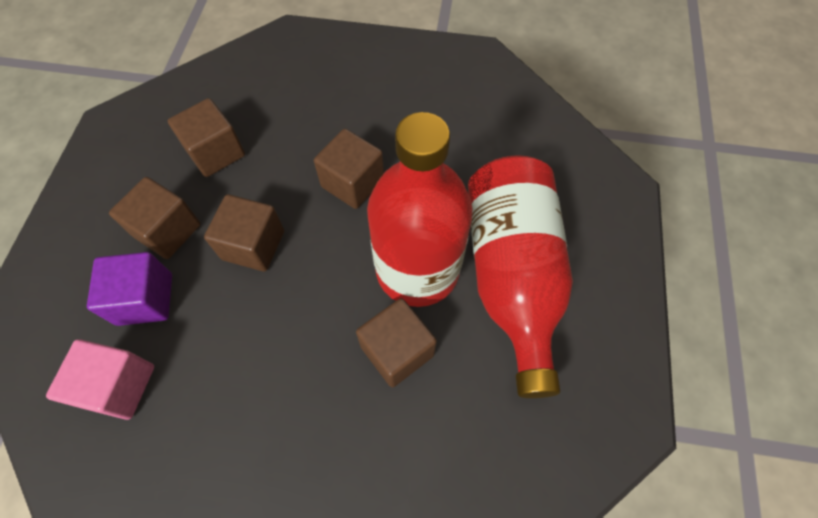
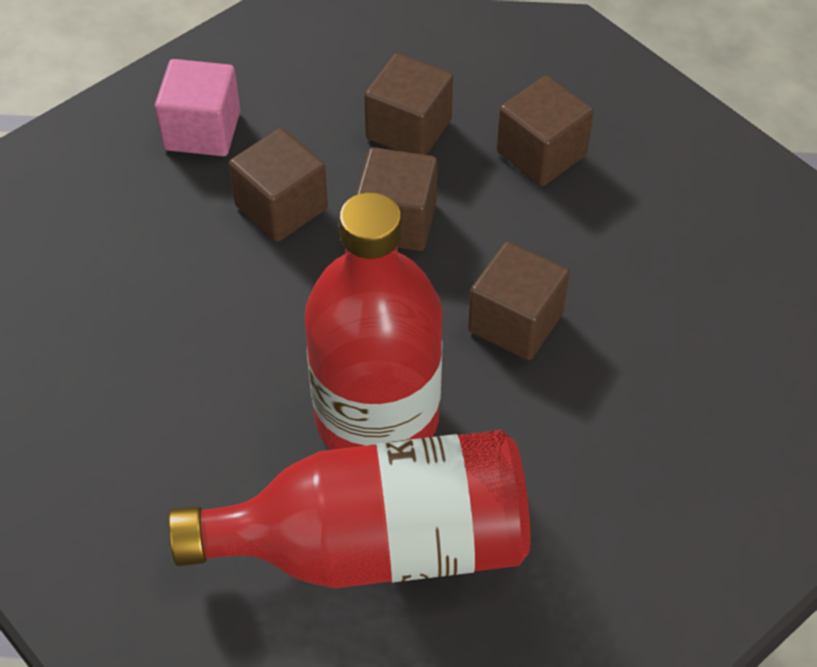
camera: 85 degrees right, 10 degrees down
(145, 299) = (310, 129): purple cube -> none
(397, 350) = (252, 402): brown cube -> brown cube (281, 207)

